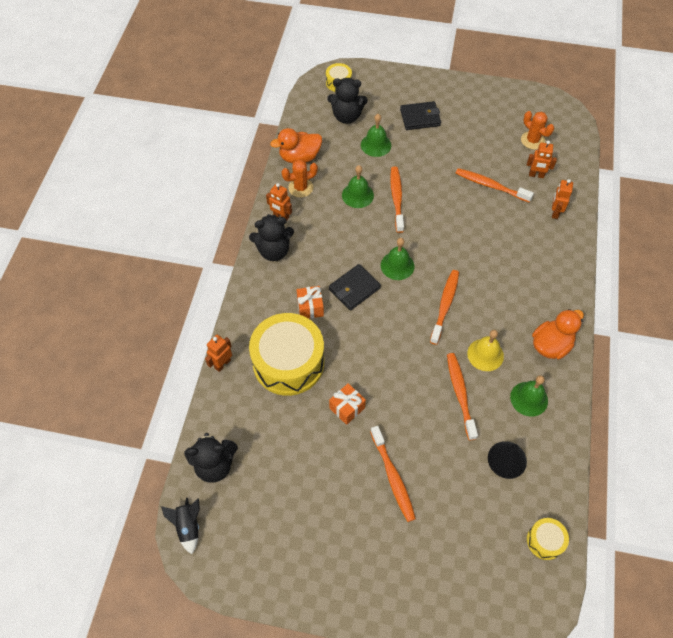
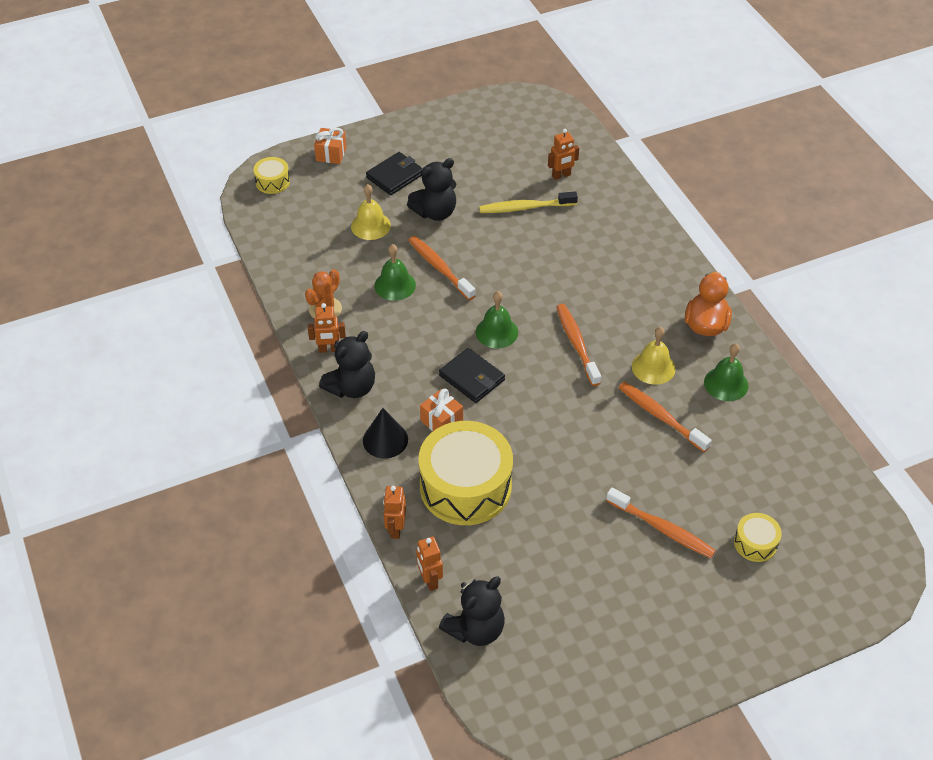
camera: 35 degrees left, 10 degrees down
(188, 526) = (500, 703): black rocket -> none
(299, 157) = (296, 279): orange duck -> none
(346, 116) = (313, 212): black teddy bear -> black teddy bear (435, 212)
(347, 408) = (563, 493): orange gift -> orange gift (331, 154)
(354, 289) = (472, 378): black wallet -> black wallet turned 60 degrees counterclockwise
(376, 145) = (370, 225): green bell -> yellow bell
(491, 186) = (525, 207): orange toothbrush -> yellow toothbrush
(507, 459) = (751, 448): black cone -> black cone (385, 440)
(532, 140) = (530, 144): orange cactus -> none
(545, 541) = (842, 497): yellow drum -> yellow drum (755, 543)
(555, 212) = (608, 202): orange robot -> orange robot (429, 580)

